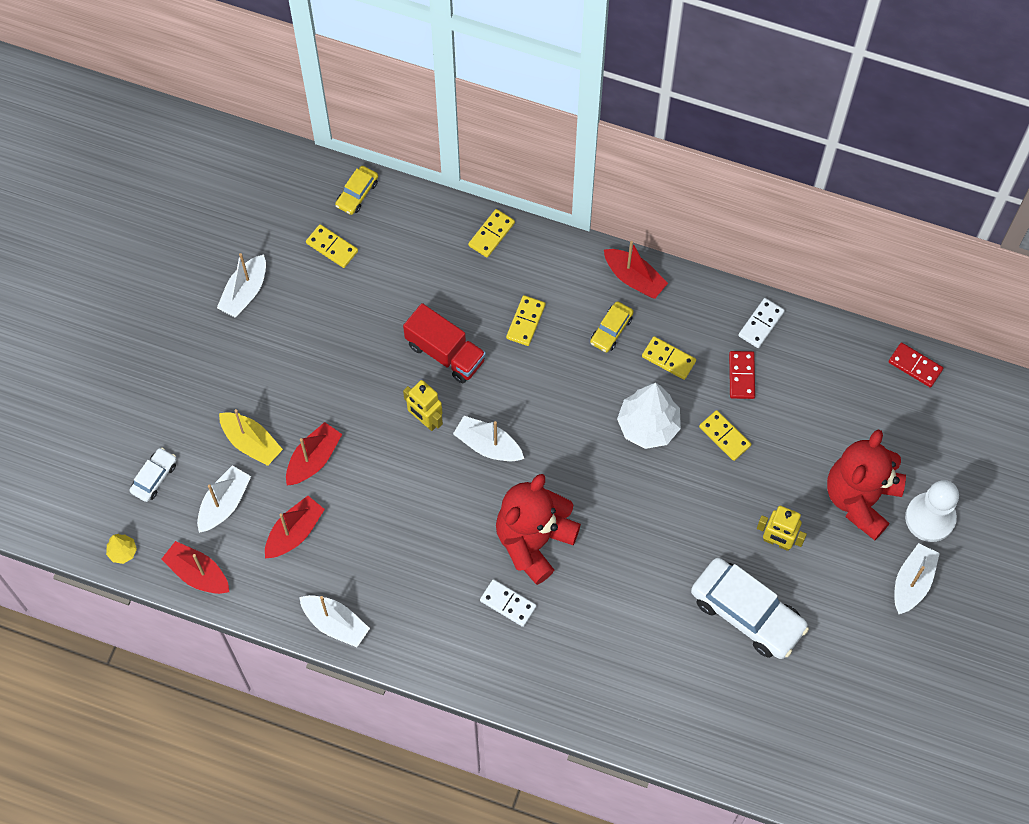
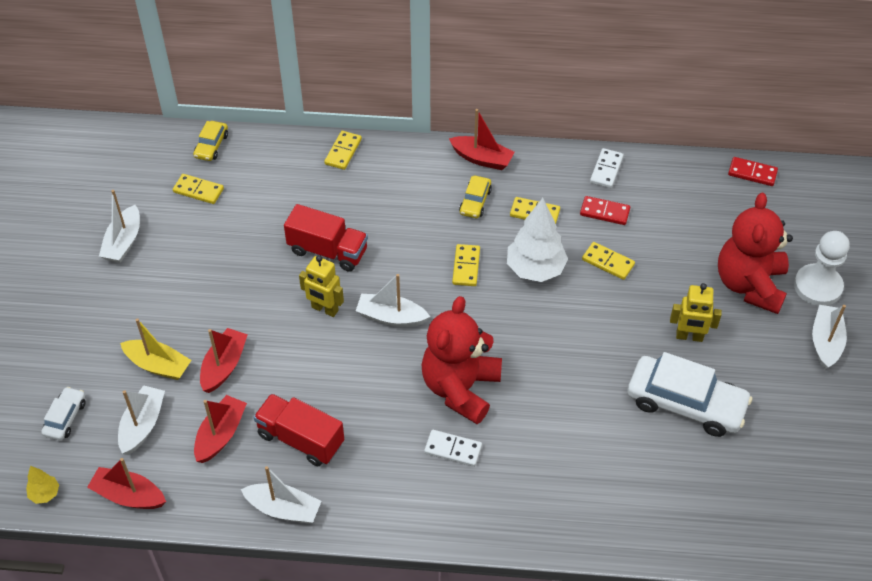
camera: 15 degrees left, 15 degrees down
(368, 556) = (300, 439): none -> red truck
(525, 321) = (395, 211): yellow domino -> yellow domino (466, 267)
(741, 376) = (604, 212): red domino -> red domino turned 60 degrees counterclockwise

